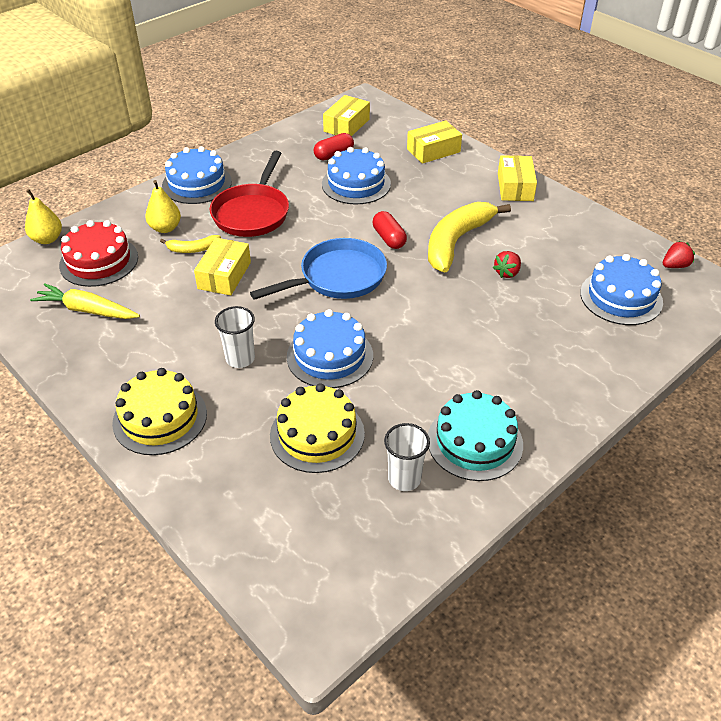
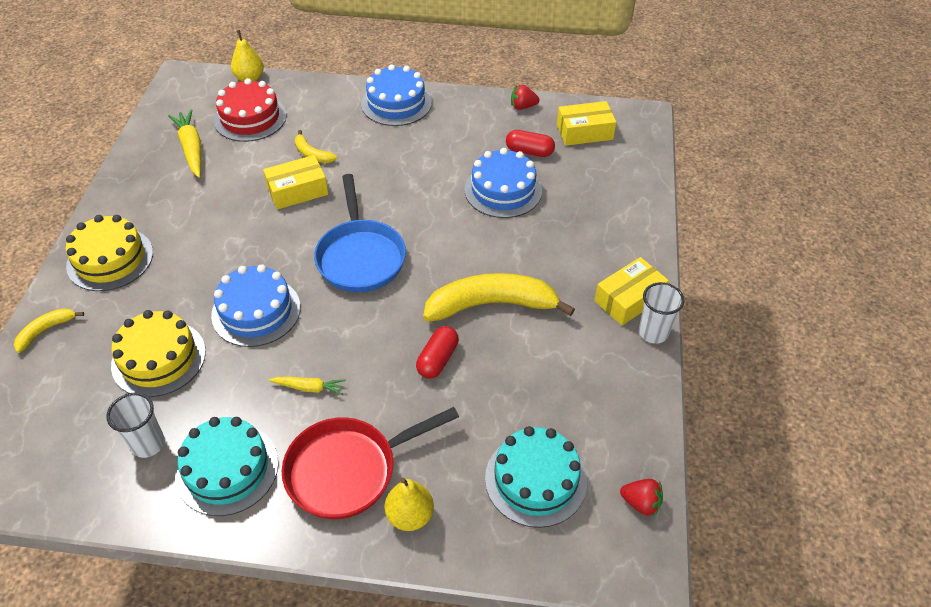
camera: 50 degrees right, 5 degrees up
(165, 228) = (322, 124): yellow pear -> yellow pear (410, 515)
(198, 497) = (45, 330): none -> yellow banana
(240, 358) = (208, 261): white cup -> white cup (653, 332)
(252, 213) = (392, 156): red pan -> red pan (348, 470)
(338, 277) = (360, 256): blue pan -> blue pan turned 60 degrees clockwise
(389, 238) = (447, 257): red capsule -> red capsule (438, 359)
(433, 150) = (617, 209): yellow box -> none
(440, 362) = (309, 388): none -> yellow carrot
(507, 273) = (482, 367): red strawberry -> red strawberry (523, 106)
(621, 297) = (535, 479): blue cake -> turquoise cake

